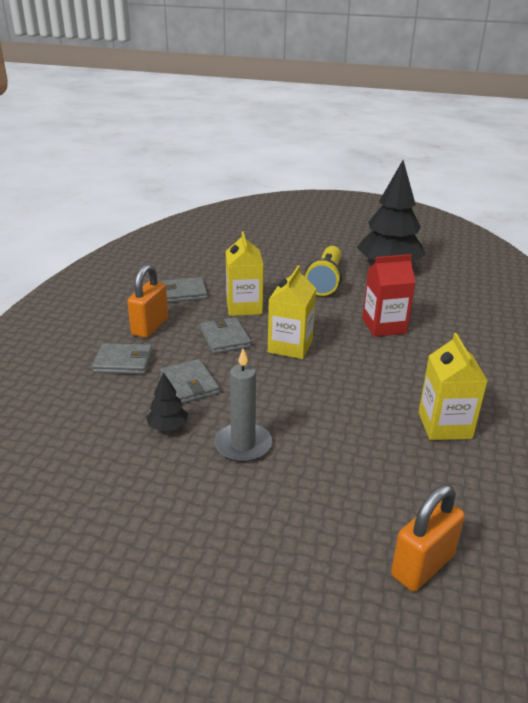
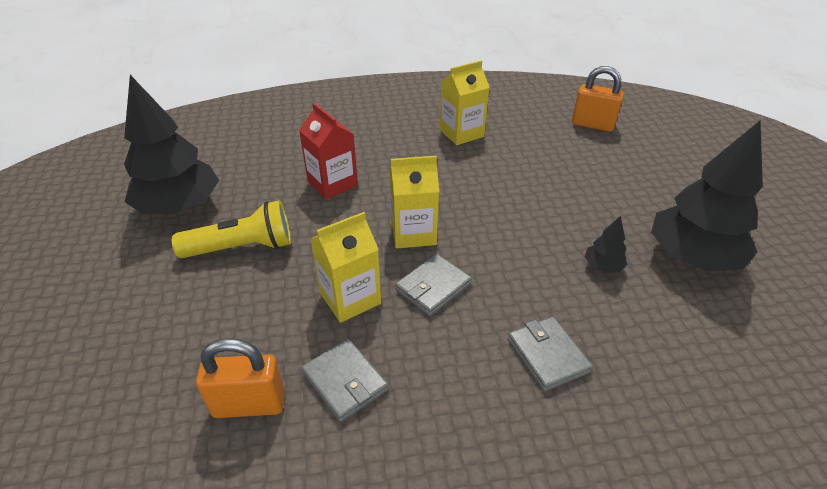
camera: 115 degrees left, 10 degrees up
(122, 494) = (692, 257): none -> black tree
(150, 327) = (458, 371): orange padlock -> orange padlock (249, 404)
(189, 384) = (535, 279): grey wallet -> none
(243, 445) = (576, 215): grey candle -> none

